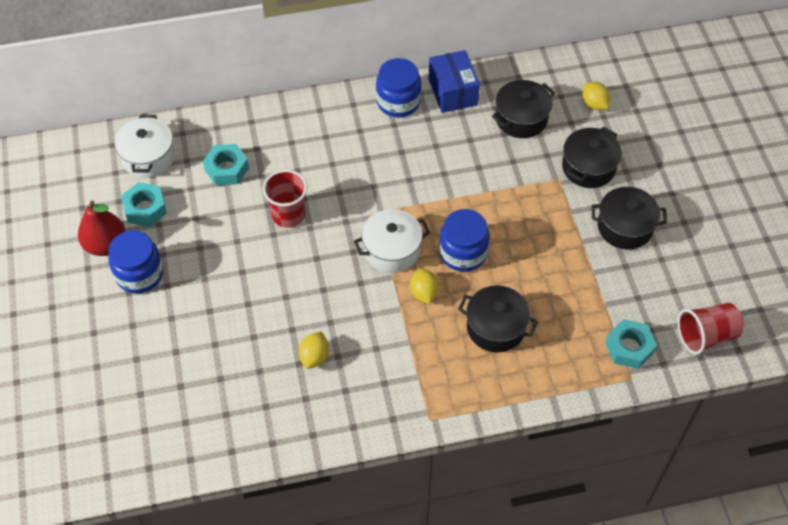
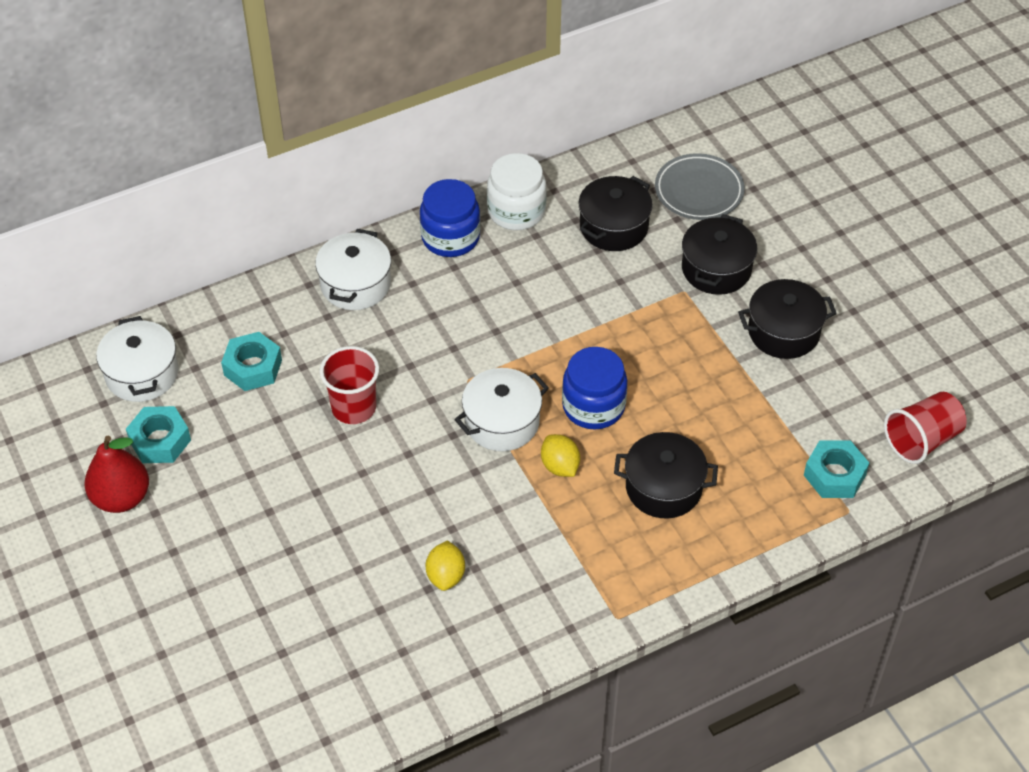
camera: 15 degrees left, 5 degrees down
(139, 274) = (180, 525): blue jar -> none
(319, 123) = (355, 284): none -> white pot
(453, 92) = (516, 211): blue box -> white jar
(594, 104) = (699, 191): yellow lemon -> grey plate

